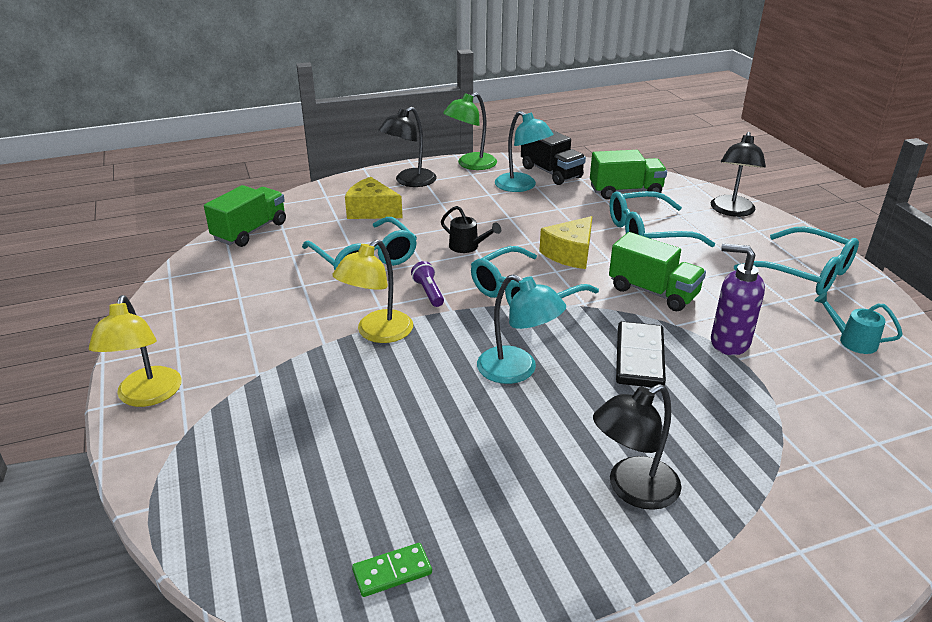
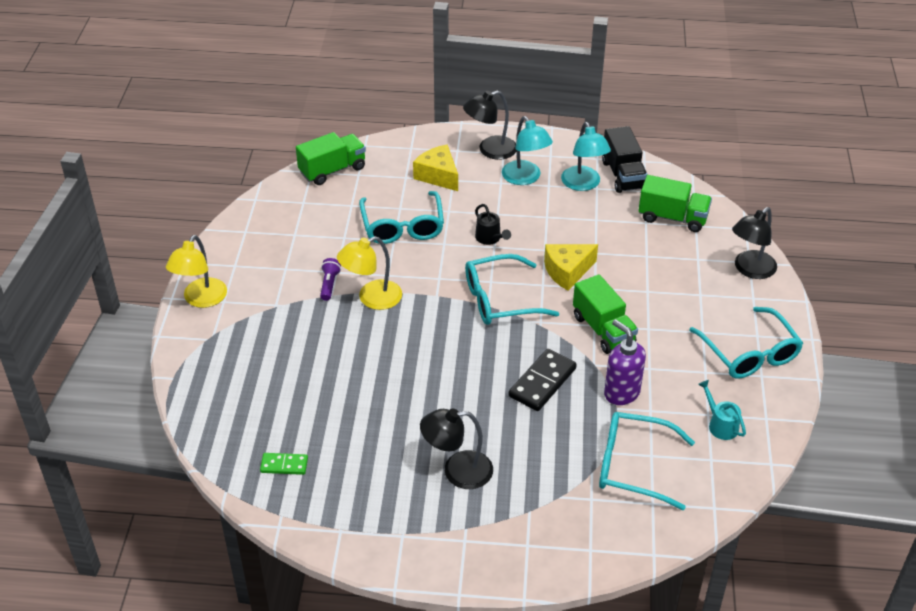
camera: 25 degrees right, 10 degrees up
(428, 292) = (430, 274): purple flashlight -> purple flashlight (329, 284)
(470, 164) = (557, 144): green lamp -> none
(517, 370) = (447, 362): turquoise lamp -> turquoise lamp (525, 178)
(648, 232) = (652, 270): turquoise glasses -> turquoise glasses (634, 466)

